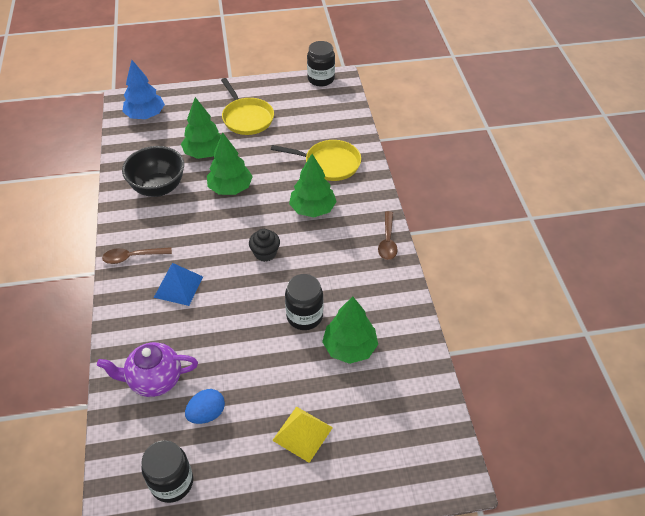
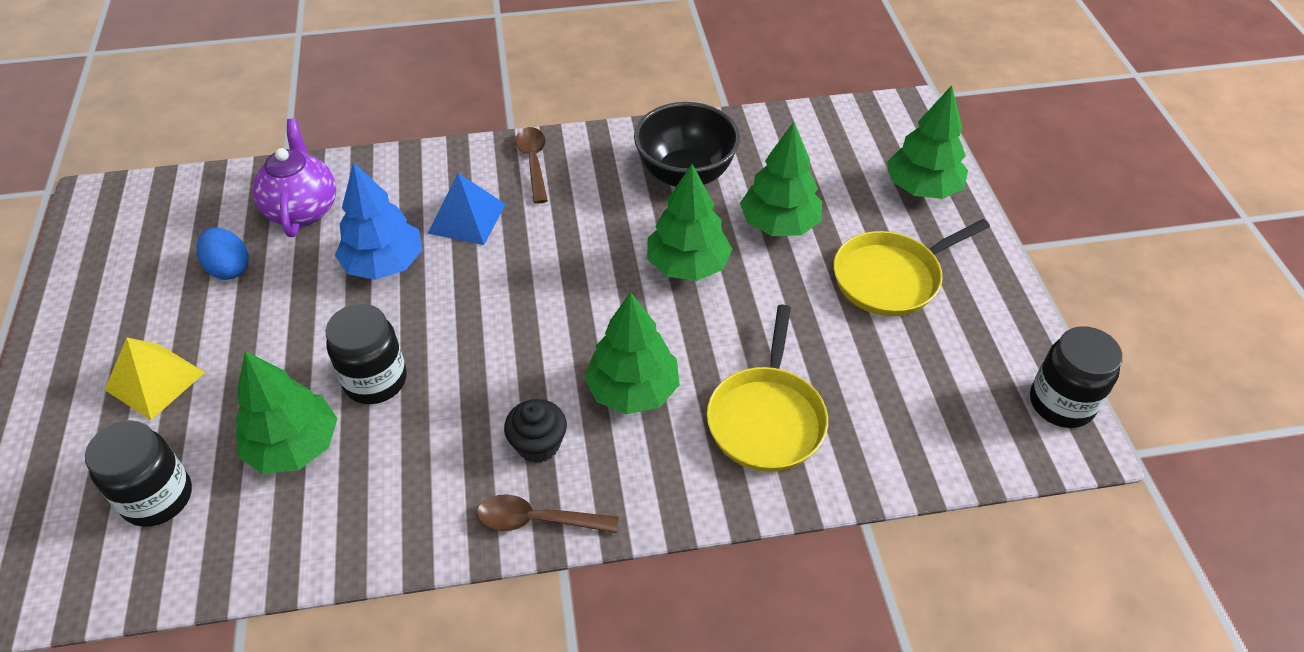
camera: 90 degrees right, 0 degrees up
(145, 115) = (870, 140): blue tree -> blue tree (384, 264)
(172, 482) = (139, 242): black jar -> black jar (157, 498)
(186, 101) = (922, 188): none -> green tree
(265, 253) = (525, 321): black cupcake -> black cupcake (538, 444)

